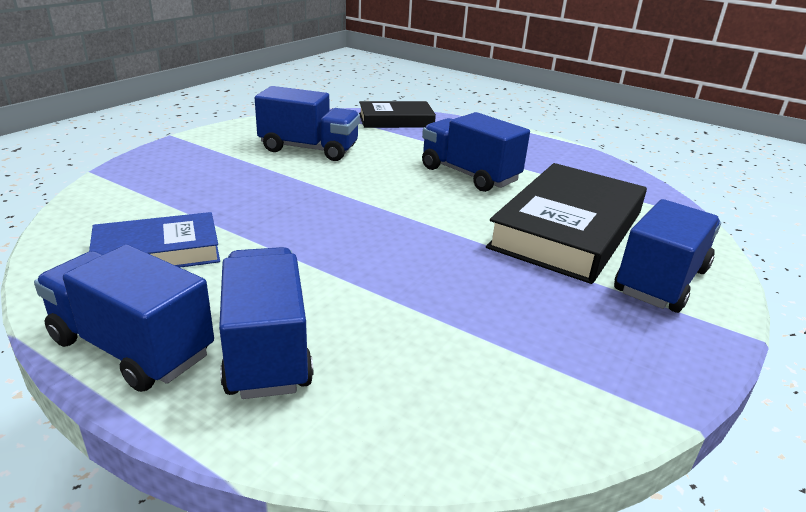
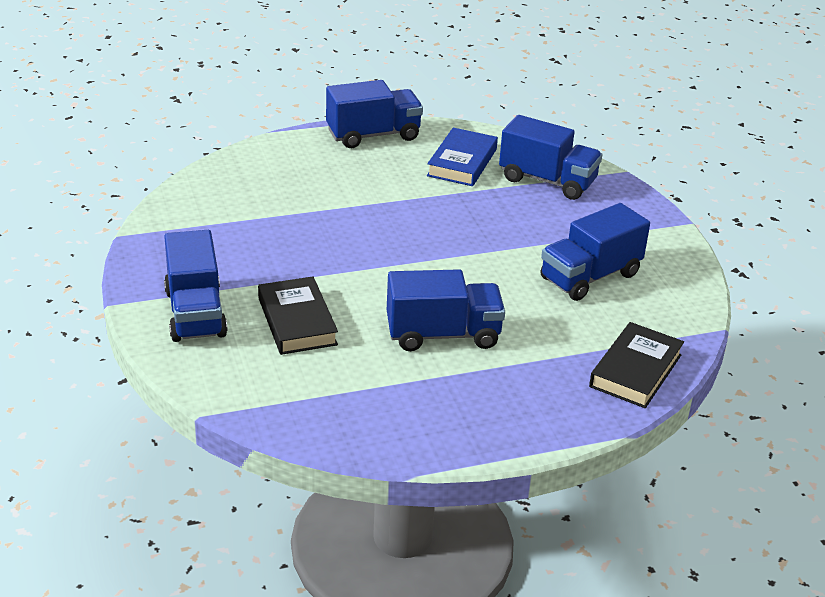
camera: 130 degrees right, 5 degrees up
(266, 348) = (327, 162): blue truck -> blue truck (547, 181)
(567, 230) = (297, 321): black book -> black book, size x0.59

